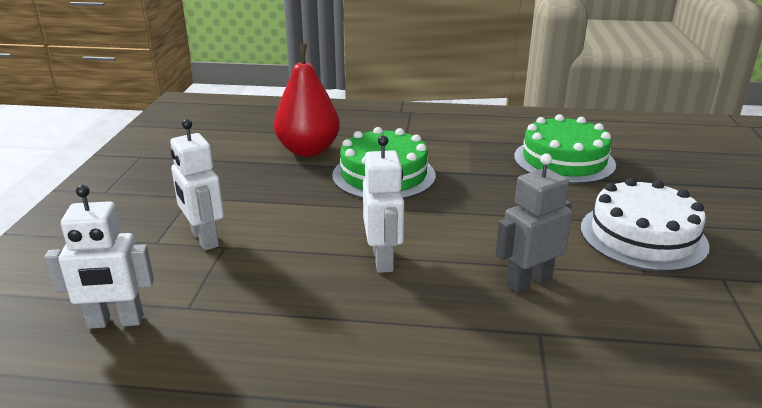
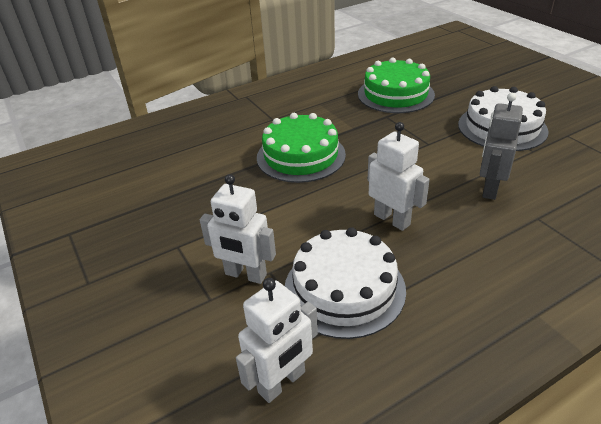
camera: 35 degrees left, 10 degrees up
(258, 288) = (344, 288): none -> white cake
(308, 150) = (215, 161): red pear -> none

